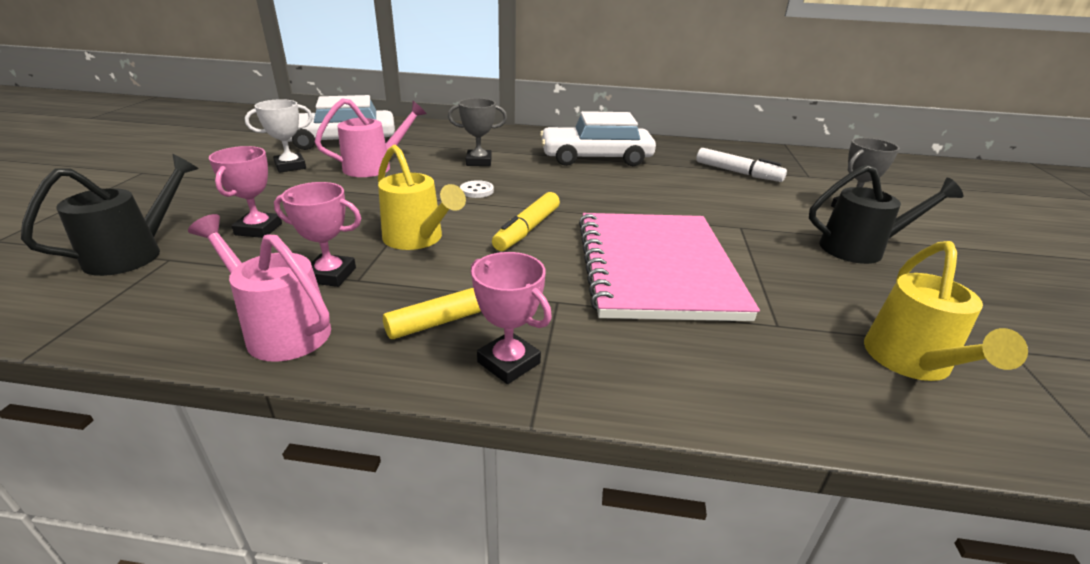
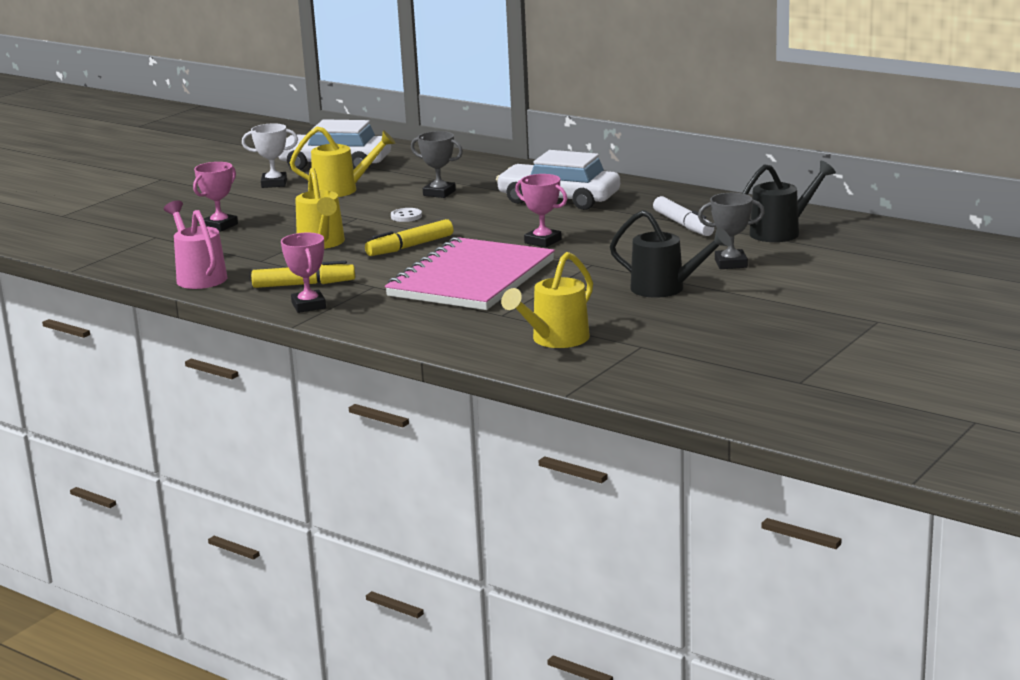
camera: 30 degrees right, 10 degrees down
(134, 253) = (137, 231): black watering can -> black watering can (781, 232)
(330, 275) = (246, 256): pink trophy -> pink trophy (543, 241)
(375, 167) = (342, 190): pink watering can -> yellow watering can

